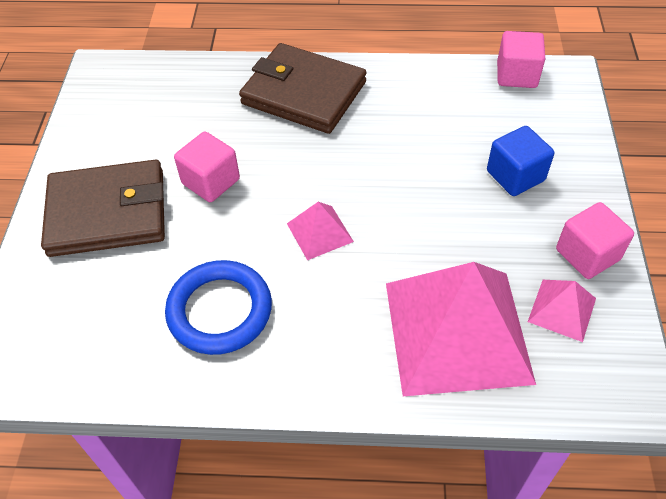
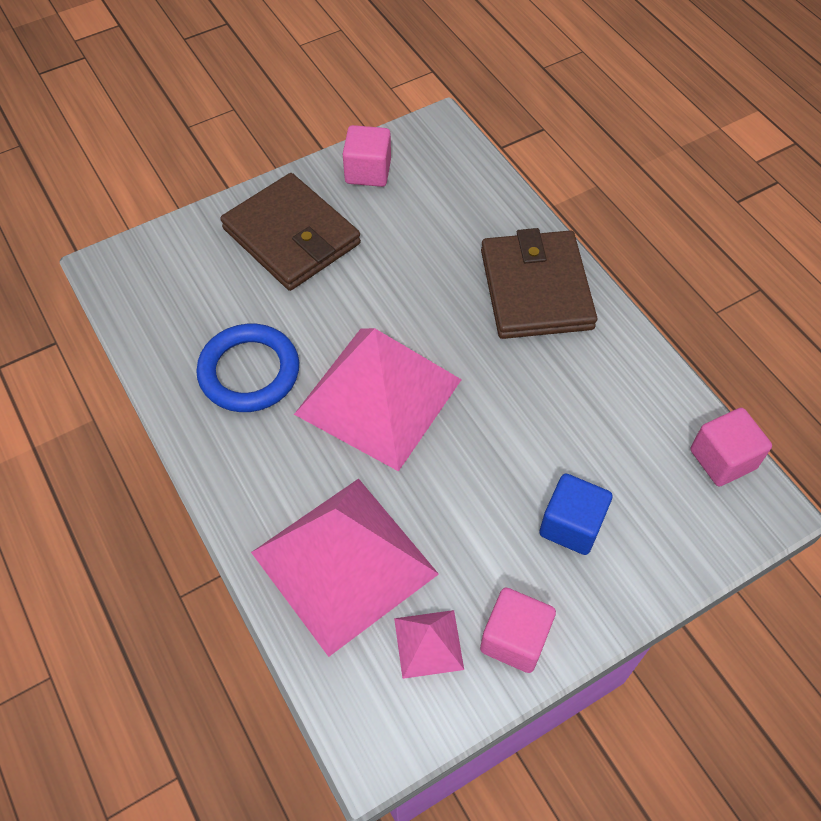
camera: 55 degrees right, 5 degrees up
(211, 181) = (375, 284): pink cube -> pink cube (368, 171)
(319, 232) = (379, 396): pink pyramid -> pink pyramid, size x2.29

